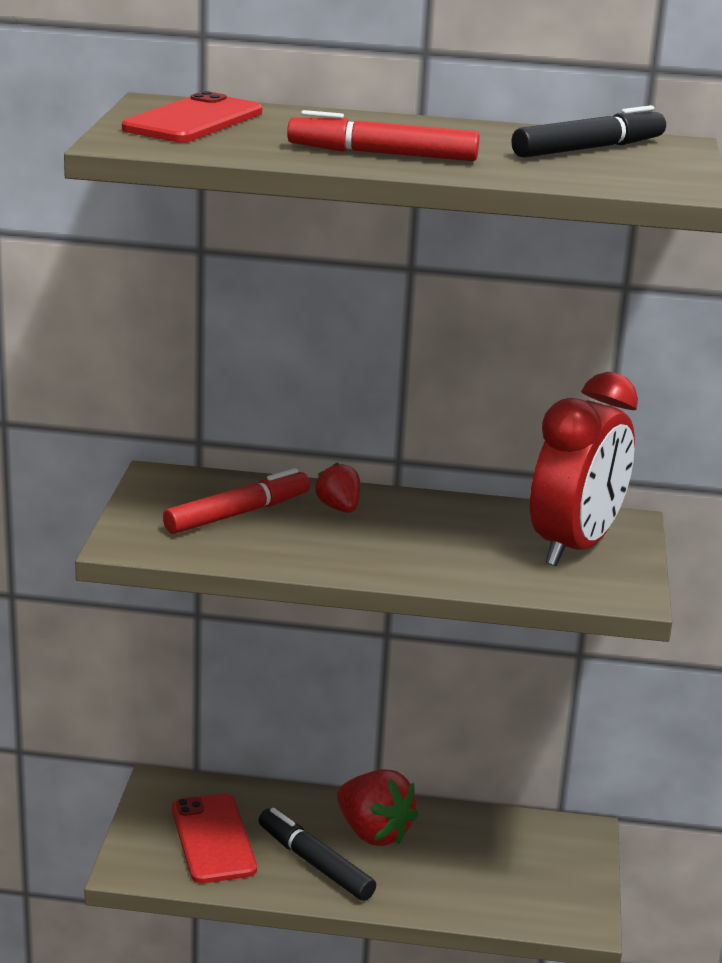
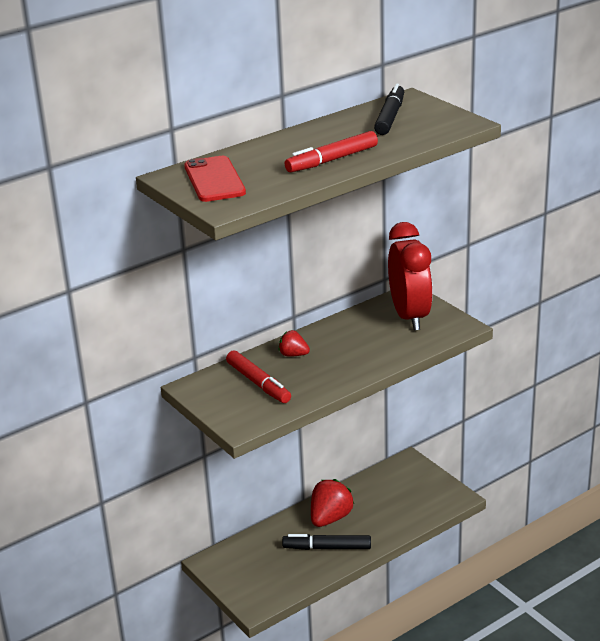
camera: 40 degrees left, 5 degrees up
(213, 839) = (270, 568): red phone -> none
(237, 514) = (258, 383): red marker -> red marker turned 135 degrees clockwise
(373, 833) = (330, 518): red strawberry -> red strawberry turned 60 degrees counterclockwise

